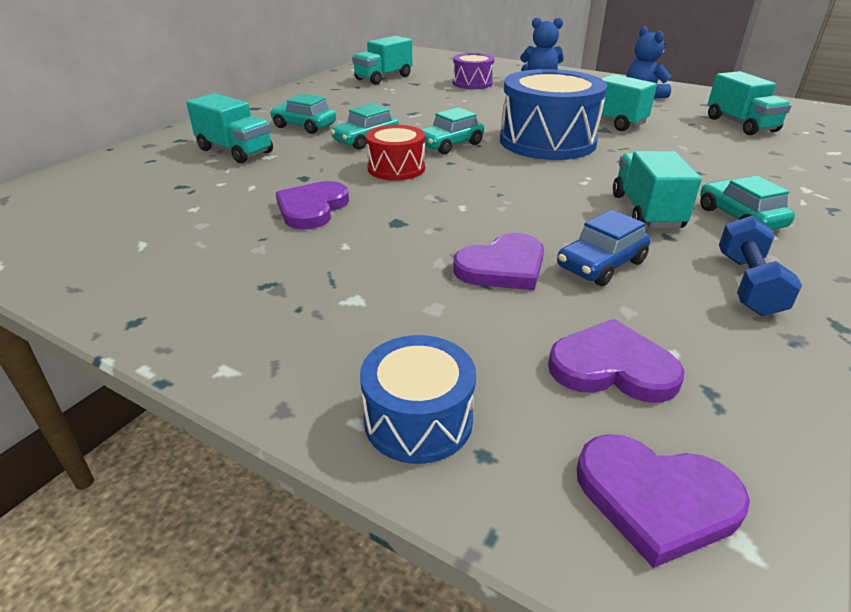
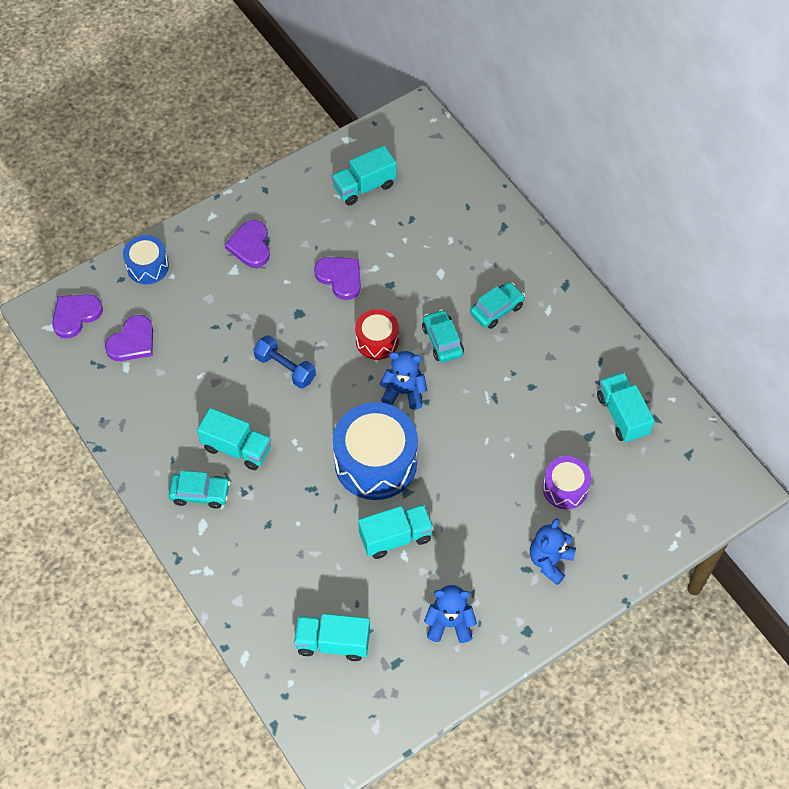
camera: 115 degrees right, 25 degrees up
(235, 151) = (461, 256): turquoise truck -> turquoise truck (364, 187)
(450, 145) = (404, 392): turquoise car -> blue teddy bear
(502, 267) = (224, 341): purple heart -> purple heart (250, 246)
(601, 265) = (199, 385): blue car -> none
(748, 284) = (145, 438): blue dumbbell -> blue dumbbell (285, 368)

